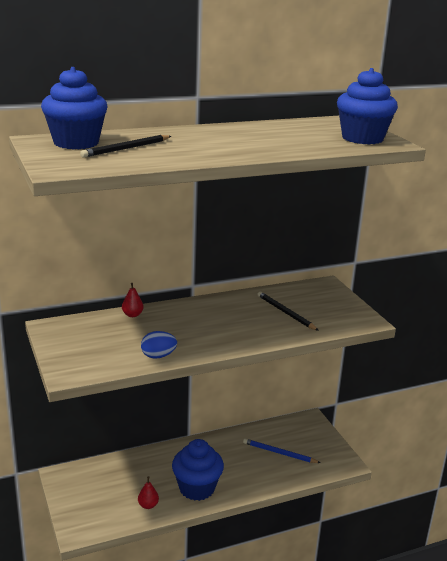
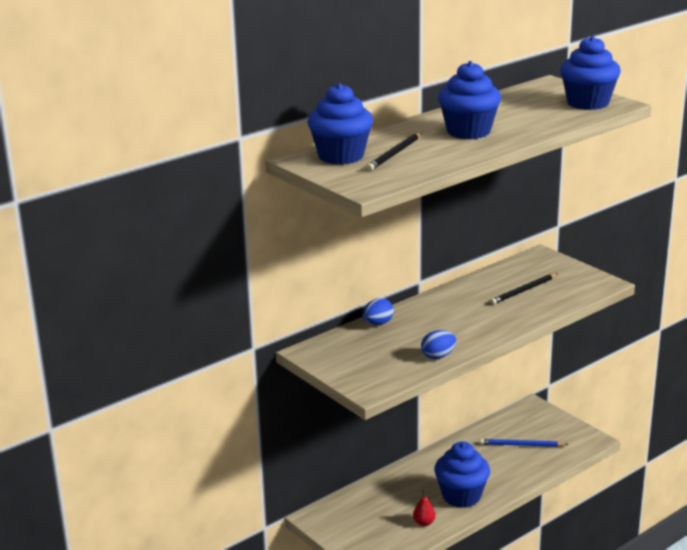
camera: 15 degrees left, 0 degrees up
(132, 315) = (378, 323): red pear -> blue egg
(219, 142) = (468, 131): none -> blue cupcake
(285, 313) = (523, 291): black pencil -> black pencil turned 75 degrees counterclockwise

